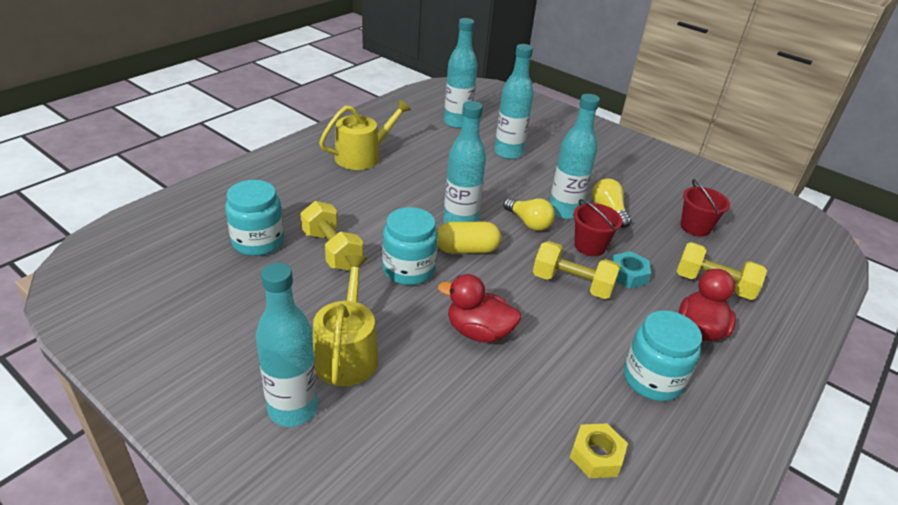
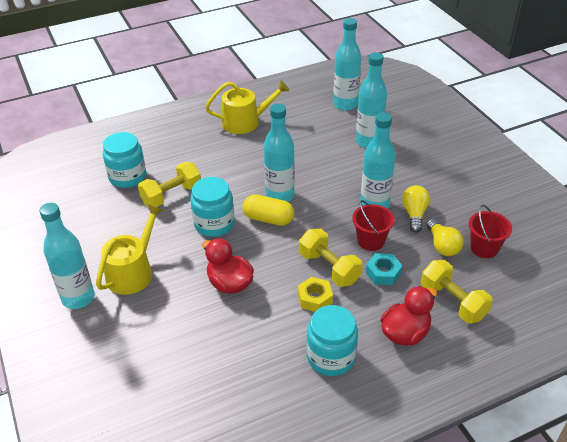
camera: 30 degrees right, 5 degrees up
(332, 250) = (171, 195): yellow dumbbell -> yellow dumbbell turned 60 degrees clockwise
(529, 223) = (335, 209): yellow light bulb -> yellow light bulb (442, 246)
(596, 456) = (244, 393): yellow nut -> yellow nut (315, 298)

